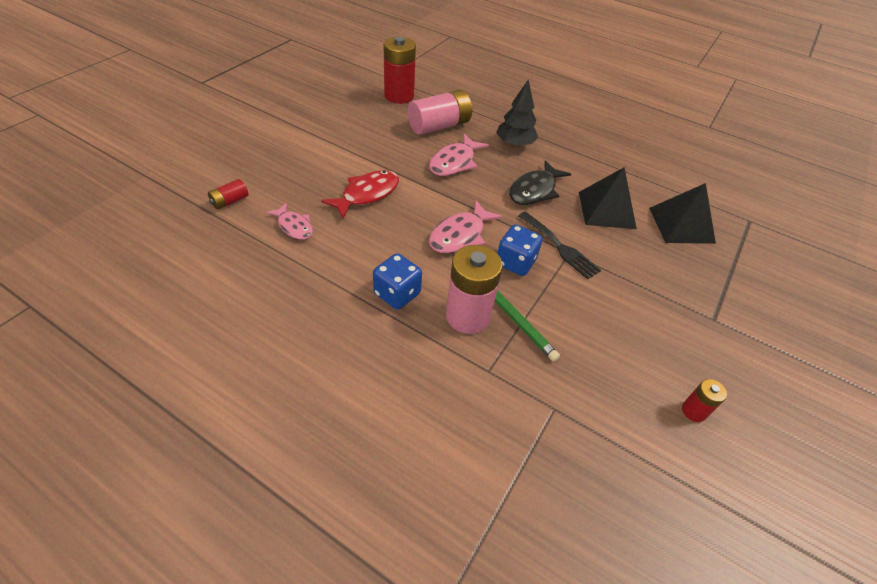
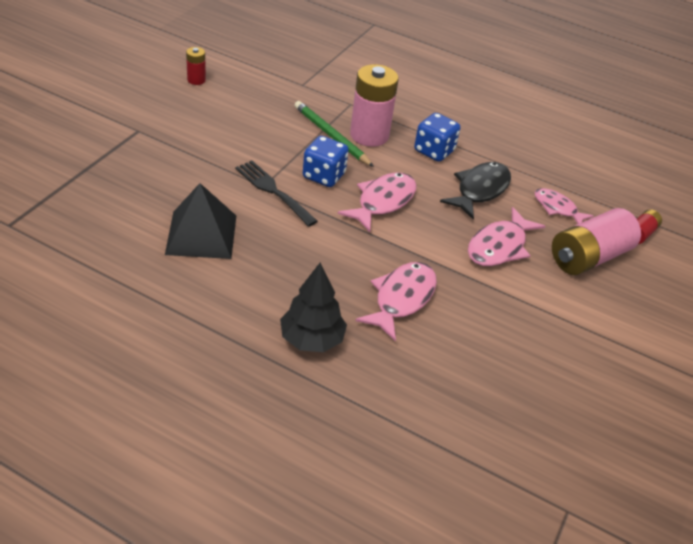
camera: 175 degrees right, 5 degrees down
(367, 194) = (499, 246): red fish -> pink fish
(399, 96) = (523, 446): red battery -> none
(439, 126) = (436, 371): pink battery -> pink battery (589, 257)
(534, 190) = (291, 258): black fish -> black fish (480, 190)
(681, 225) = (111, 217): black pyramid -> none

